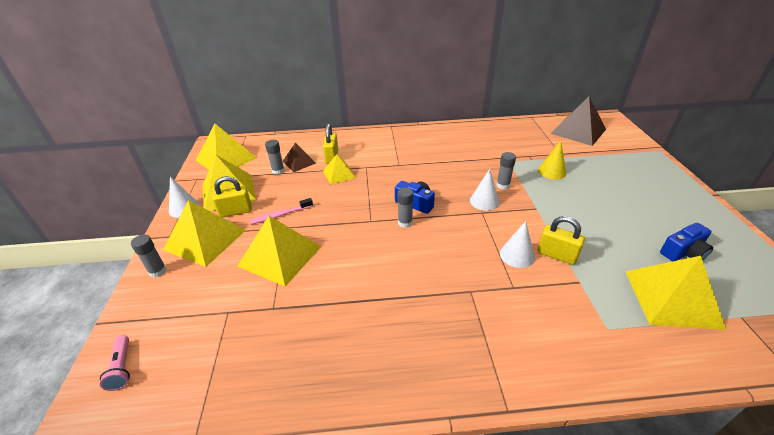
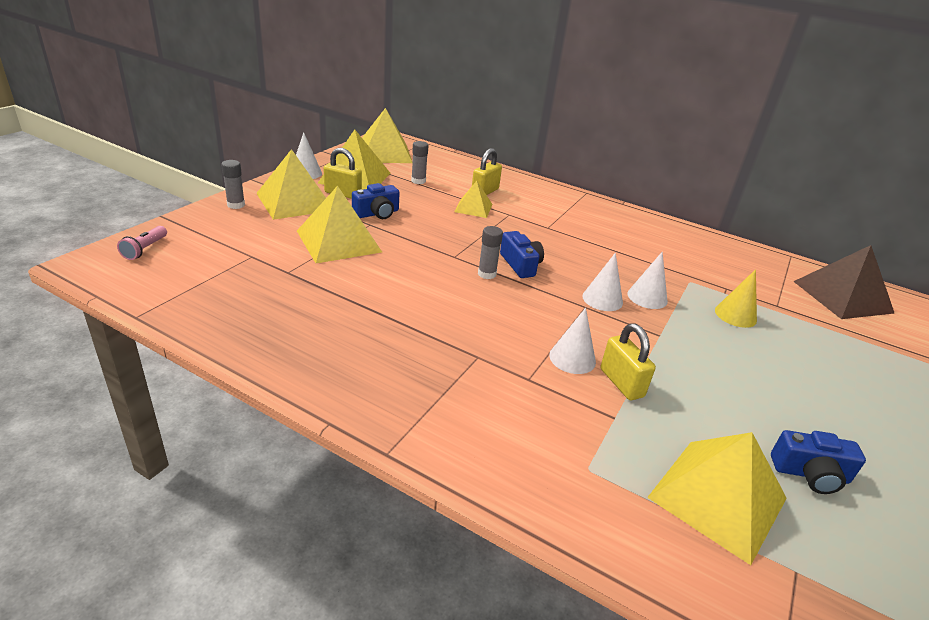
camera: 30 degrees right, 5 degrees down
(280, 215) = (377, 213): pink toothbrush -> blue camera
(299, 162) = (447, 182): brown pyramid -> none
(503, 185) = (647, 297): grey glue stick -> white cone

